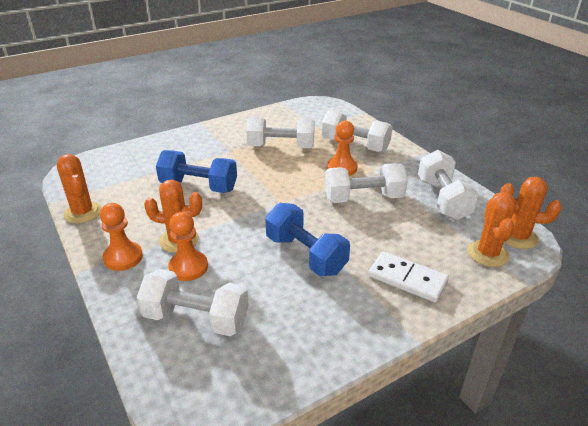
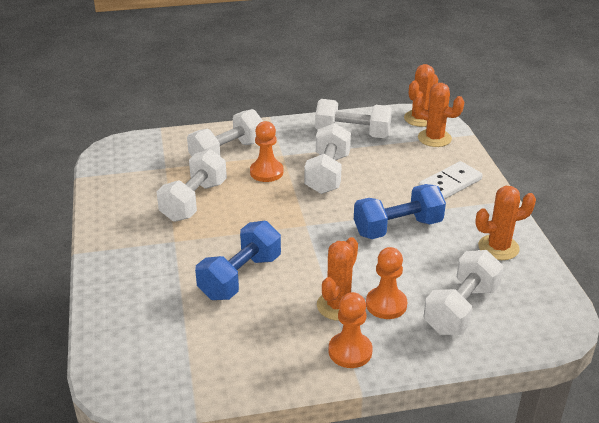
camera: 70 degrees left, 0 degrees up
(83, 212) = (241, 383): orange cactus -> orange cactus (498, 247)

